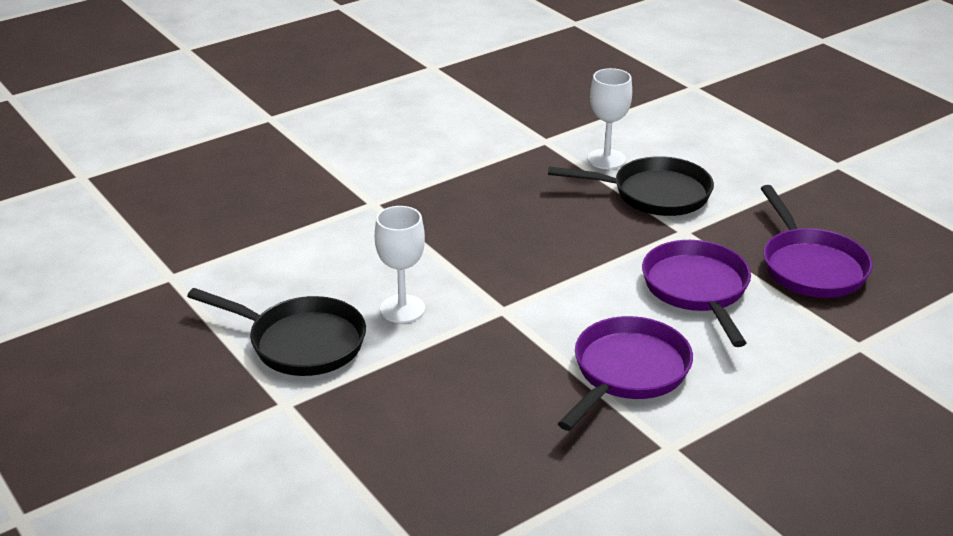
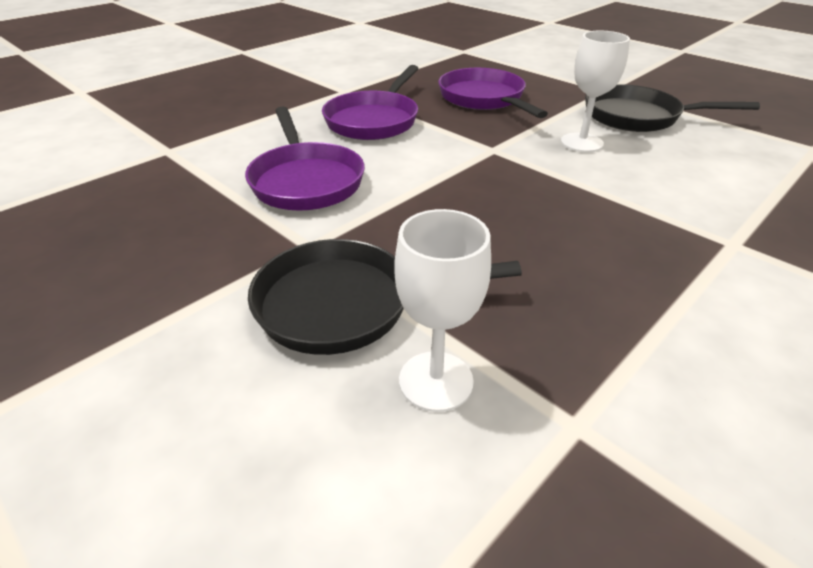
camera: 170 degrees right, 5 degrees up
(810, 267) = (164, 215): purple pan -> purple pan (484, 99)

